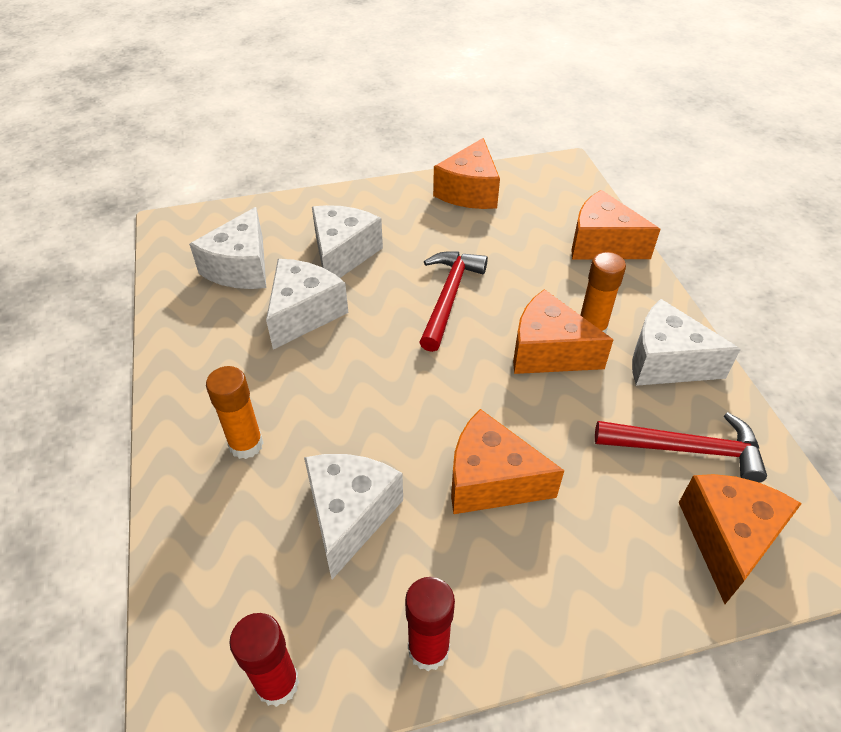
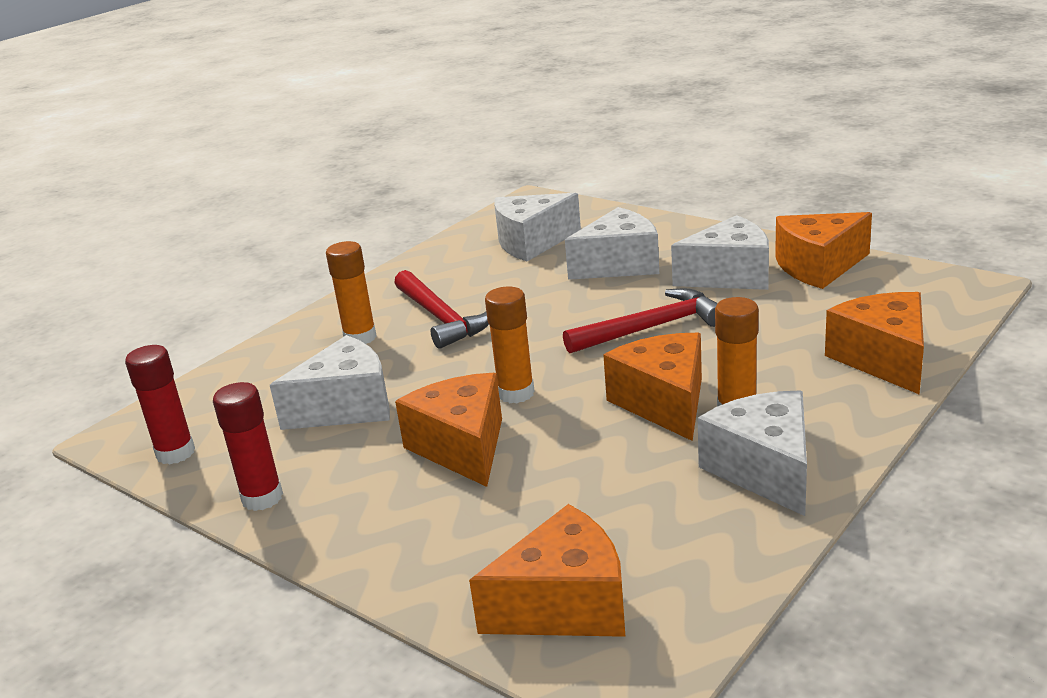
camera: 55 degrees right, 20 degrees down
(304, 313) = (523, 287): white cheese -> white cheese (729, 275)
(451, 409) = (516, 393): none -> orange glue stick
(687, 450) = (653, 533): red hammer -> red hammer (440, 318)

